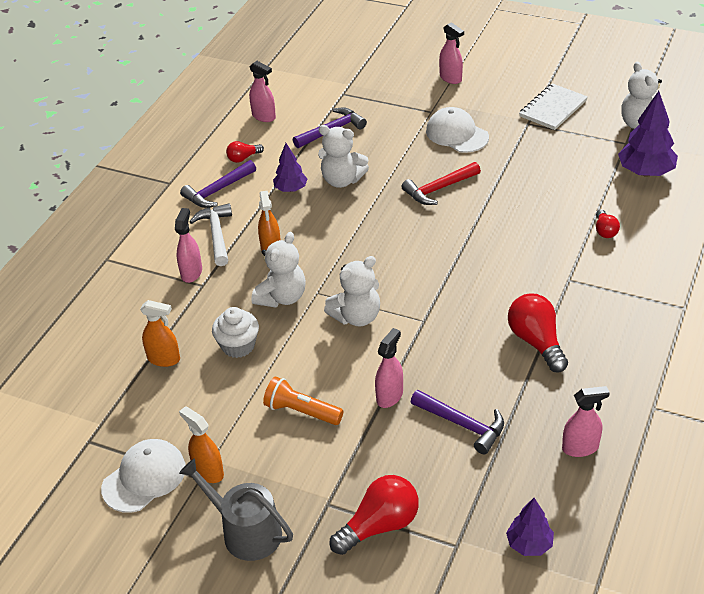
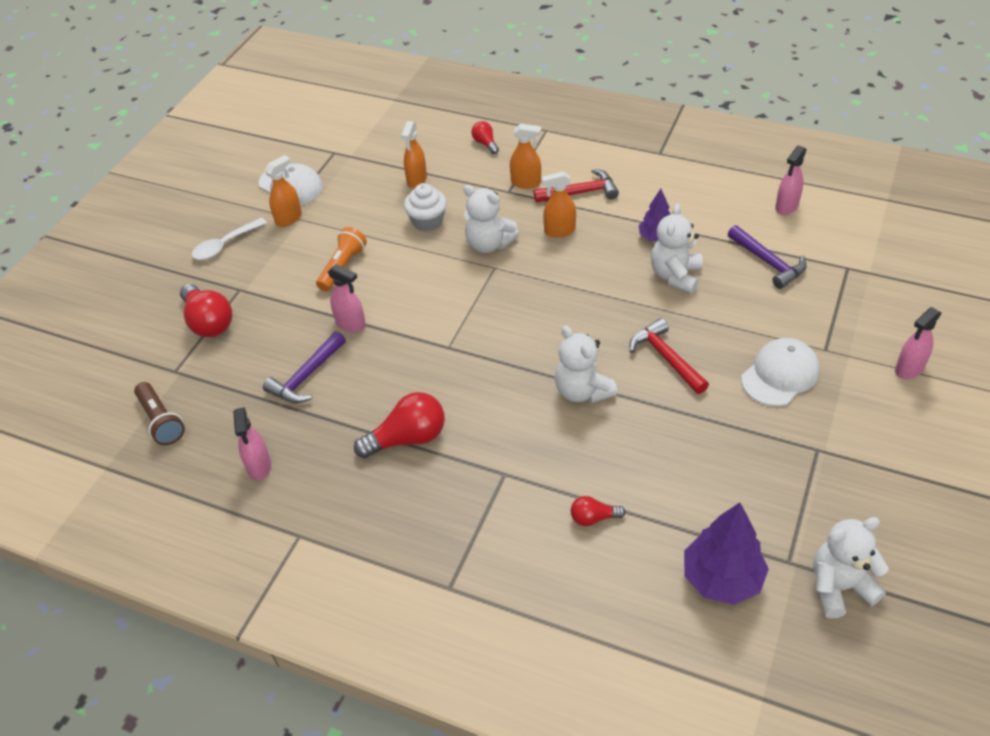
camera: 90 degrees right, 5 degrees up
(191, 272) = (526, 183): pink spray bottle -> orange spray bottle
(217, 235) = (580, 193): white hammer -> red hammer
(218, 190) = (649, 186): purple hammer -> none
(243, 158) = (706, 198): red light bulb -> red light bulb (485, 143)
(246, 531) = (225, 245): grey watering can -> white spoon
(356, 317) = (458, 297): white teddy bear -> white teddy bear (582, 391)
(529, 544) = (161, 421): purple tree -> brown flashlight
(553, 108) = (859, 480): white notebook -> none

